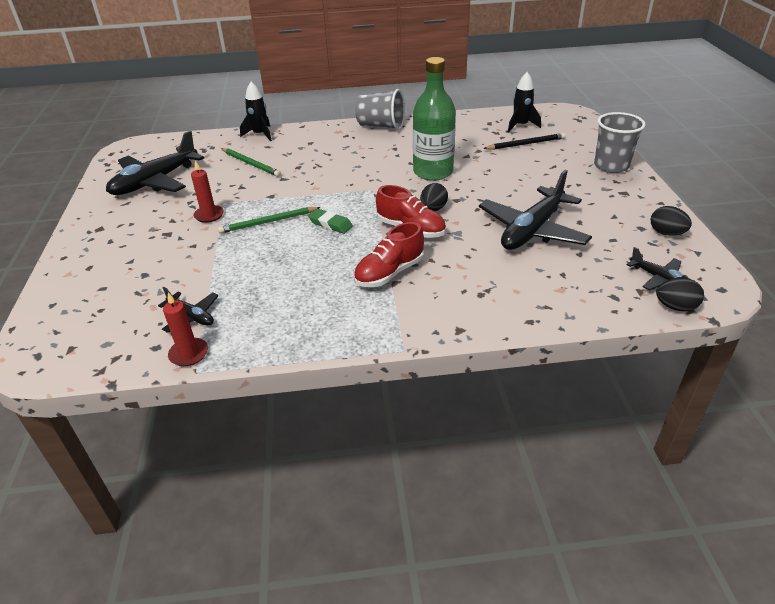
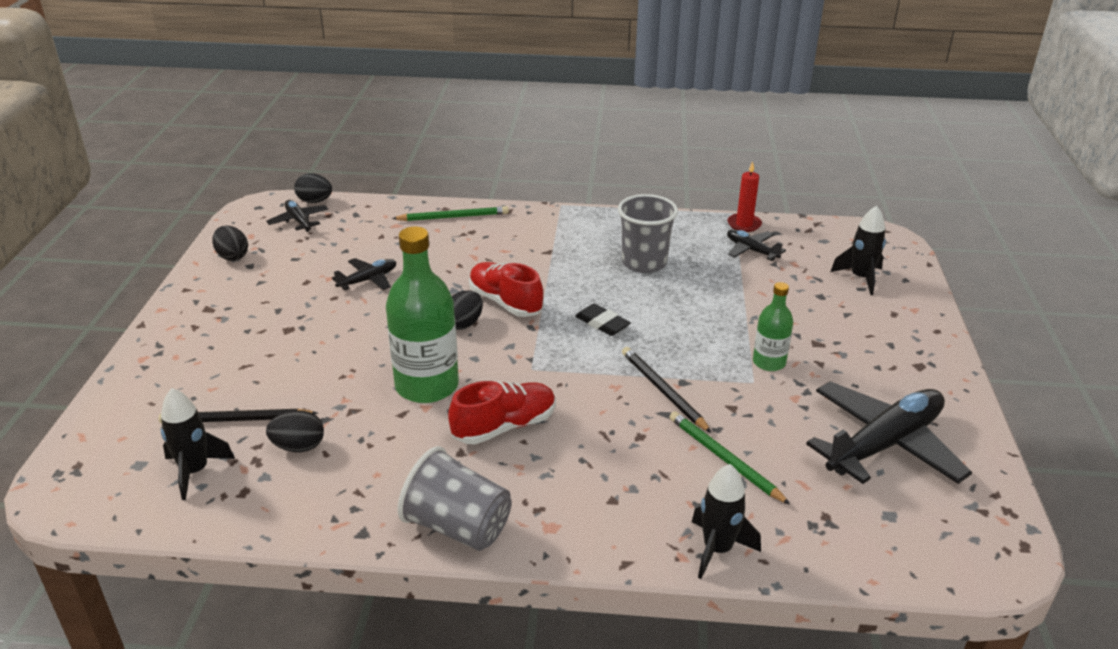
camera: 170 degrees left, 5 degrees down
(95, 299) = (860, 278): none -> black rocket
(209, 215) = (769, 362): red candle -> green bottle
(268, 222) = (683, 339): green pencil -> green pencil (453, 217)
(284, 189) = (663, 391): none -> black pencil
(330, 224) = (602, 323): green eraser -> black eraser
(389, 273) = (550, 260): red shoe -> red shoe (504, 426)
(480, 139) = (298, 447): none -> black egg
(532, 230) = (368, 280): black plane -> black plane, size x0.49
(611, 166) = (166, 352): grey cup -> grey cup (644, 263)

